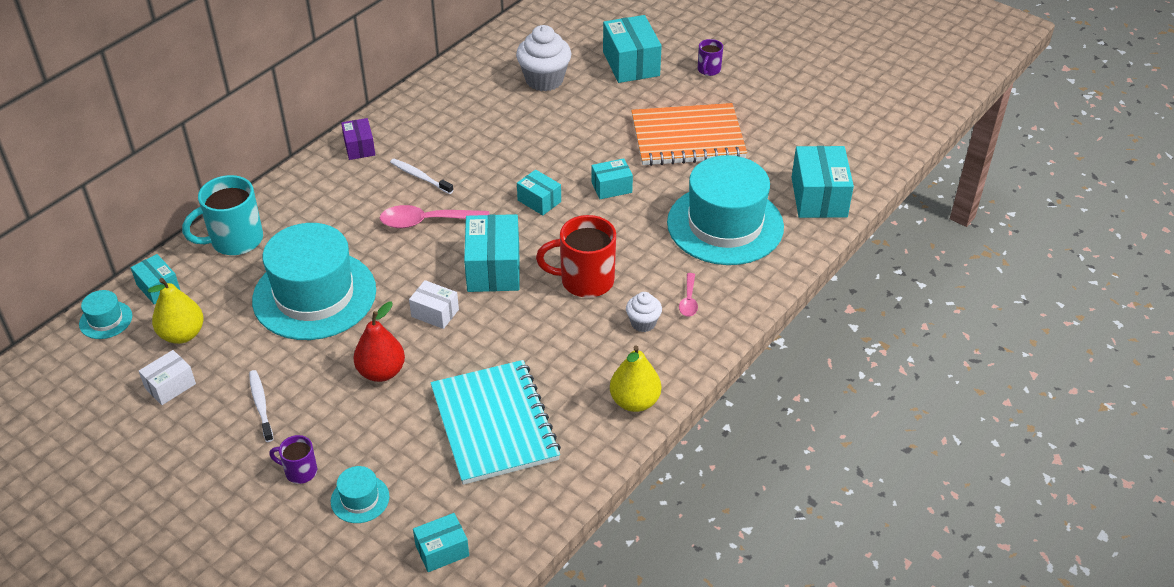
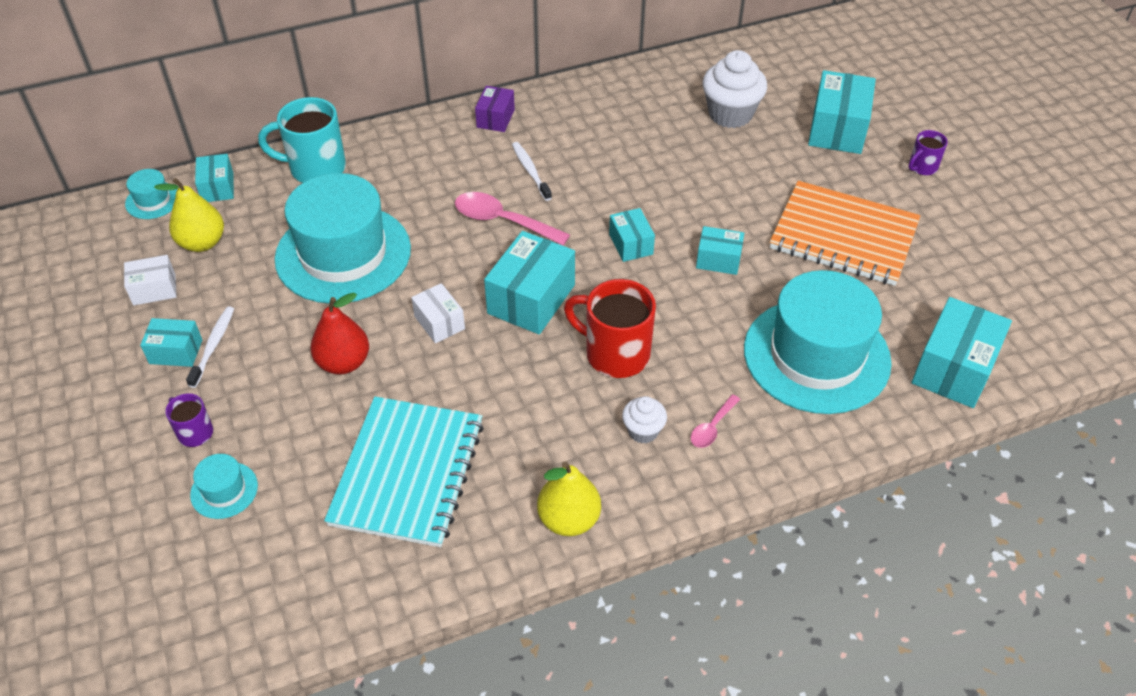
camera: 30 degrees right, 5 degrees up
(442, 550) = (255, 589): turquoise box -> turquoise box (176, 351)

